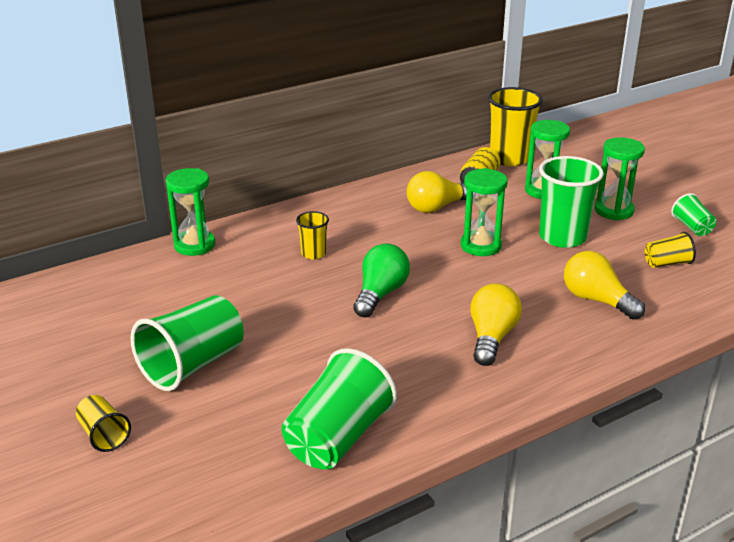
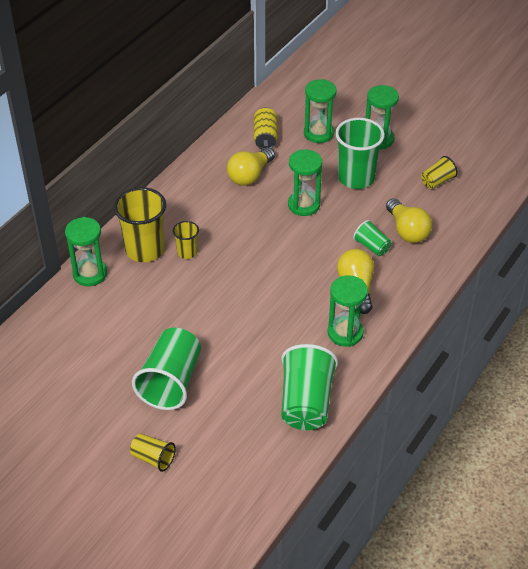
camera: 25 degrees left, 15 degrees up
(380, 294) = (260, 274): green light bulb -> none
(444, 379) = (345, 333): none -> green hourglass
(509, 158) = (275, 104): yellow cup -> yellow cup (144, 250)
(596, 300) = (407, 231): yellow light bulb -> yellow light bulb turned 135 degrees counterclockwise
(692, 227) = (439, 140): green cup -> green cup (372, 247)

